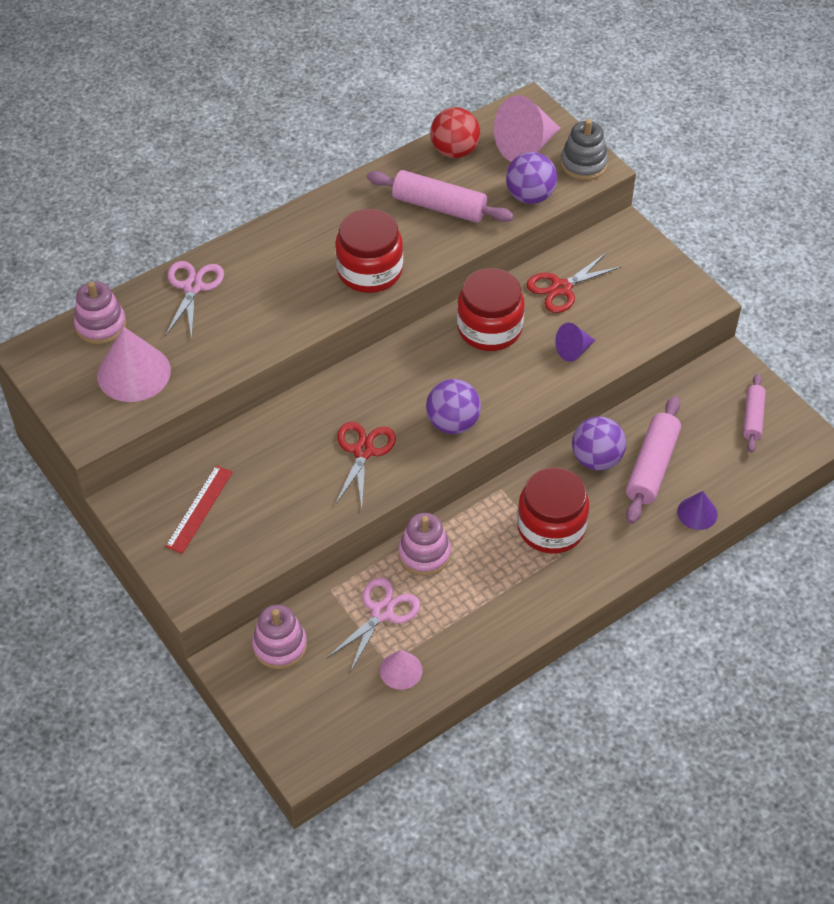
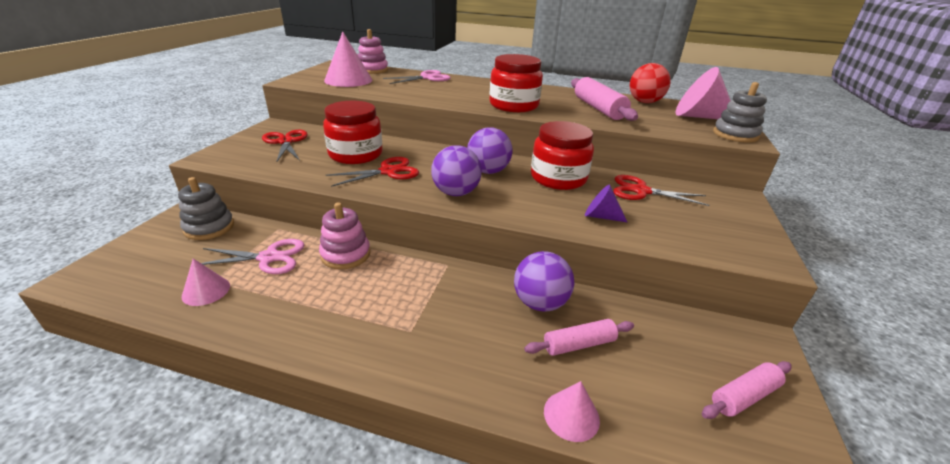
camera: 50 degrees right, 20 degrees down
(199, 509) = (286, 142): red ruler -> red scissors
(280, 645) = (209, 227): pink stacking toy -> grey stacking toy
(530, 196) = (668, 127): purple ball -> purple ball (488, 171)
(551, 527) = (437, 309): red jar -> red jar (355, 154)
(652, 467) = (579, 344): pink rolling pin -> pink rolling pin, size x0.62
(697, 513) = (571, 415): purple cone -> pink cone

